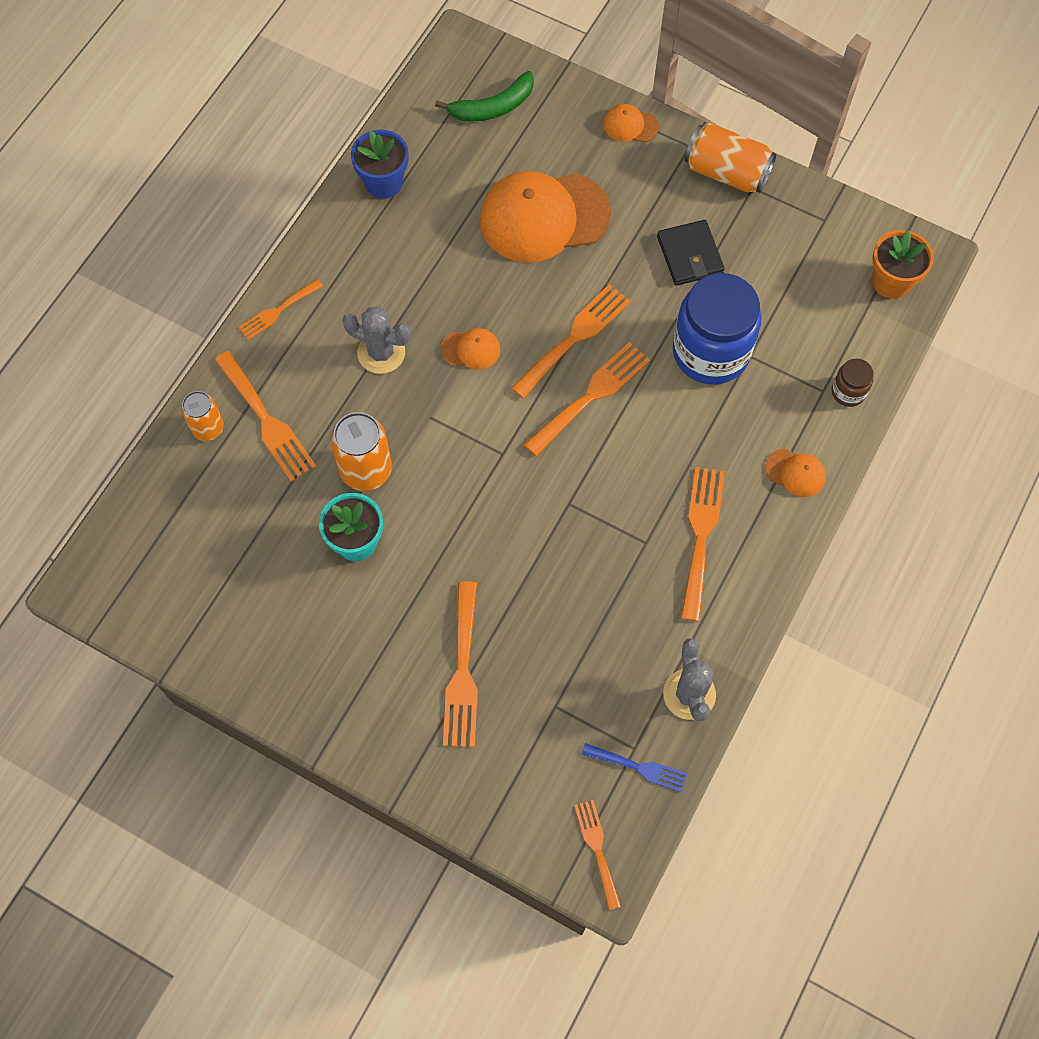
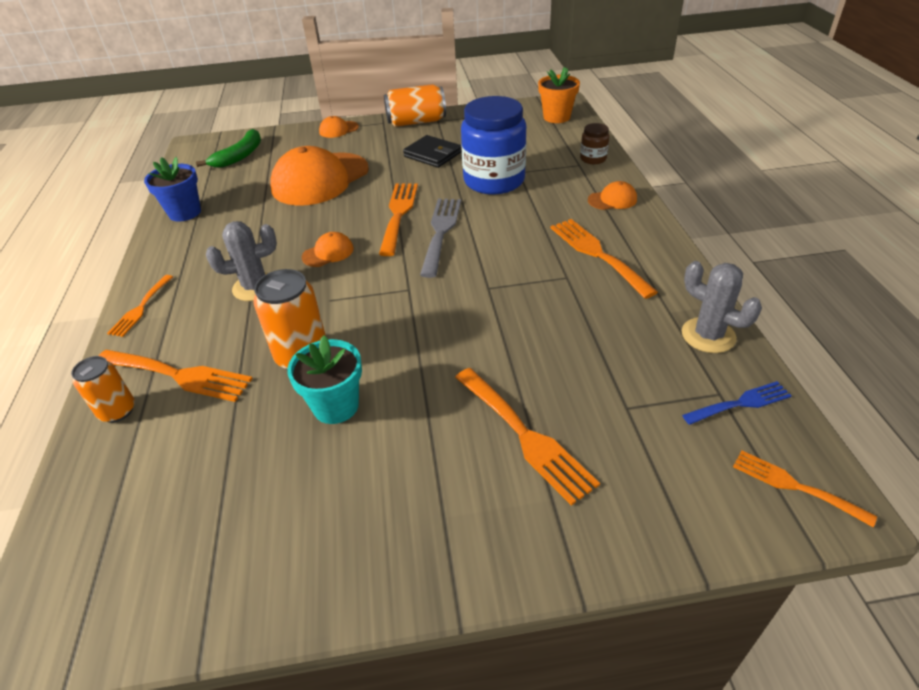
camera: 35 degrees left, 25 degrees down
(591, 395) = (441, 232): orange fork -> grey fork

